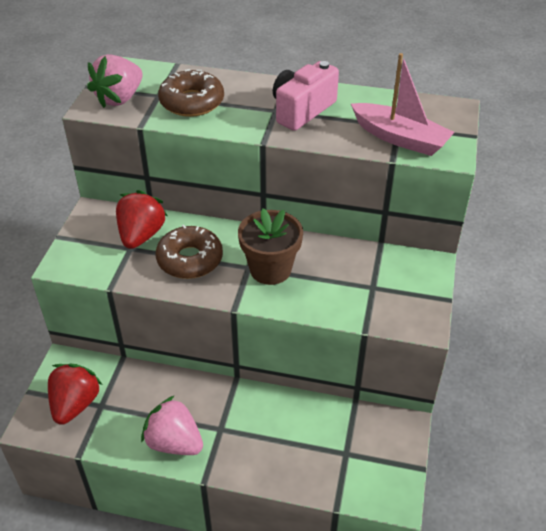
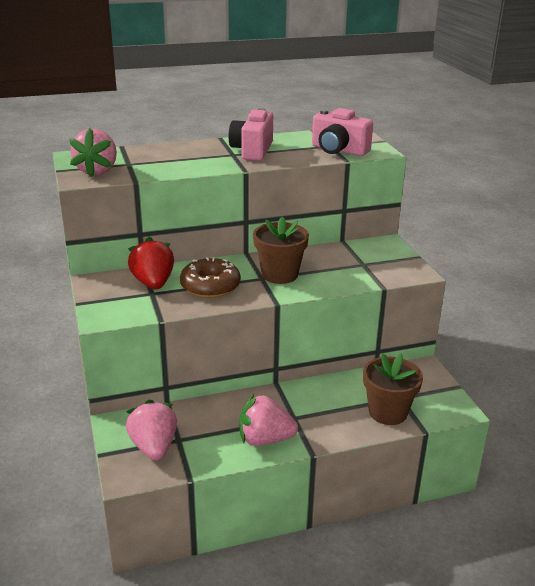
camera: 30 degrees left, 15 degrees down
(75, 404) = (154, 447): red strawberry -> pink strawberry
(192, 102) = (161, 162): brown donut -> none
(317, 466) = (388, 412): none -> brown flower pot
(400, 138) = (338, 150): pink boat -> pink camera

